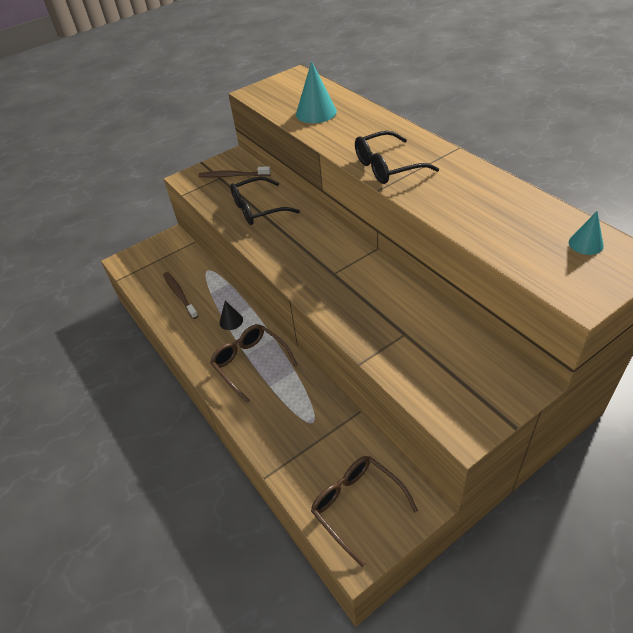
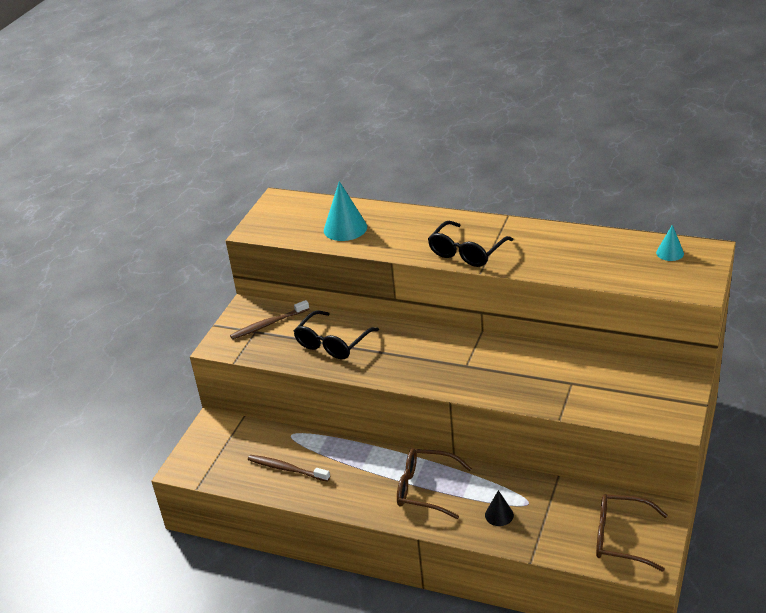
camera: 35 degrees left, 10 degrees down
(231, 321) = (367, 465): black cone -> black cone (499, 515)

